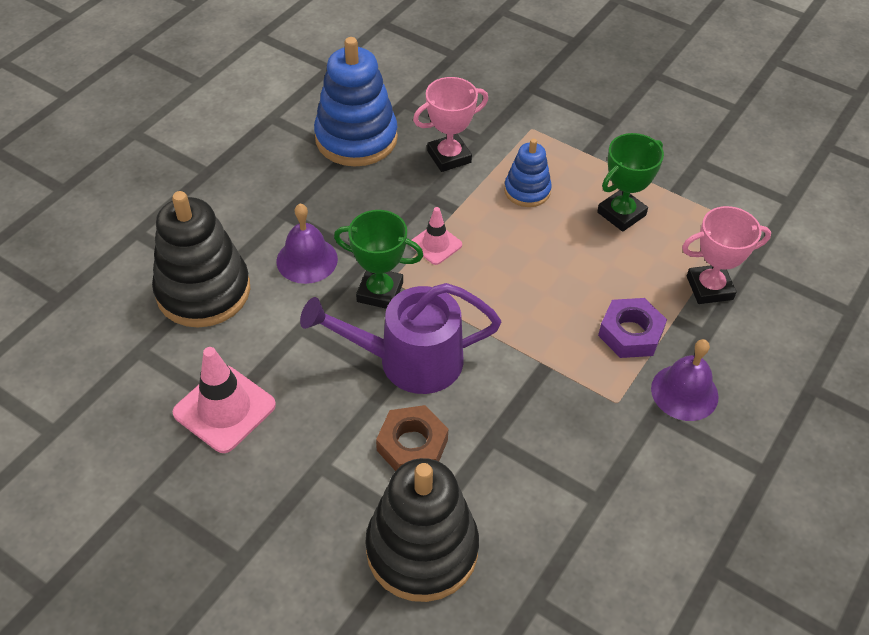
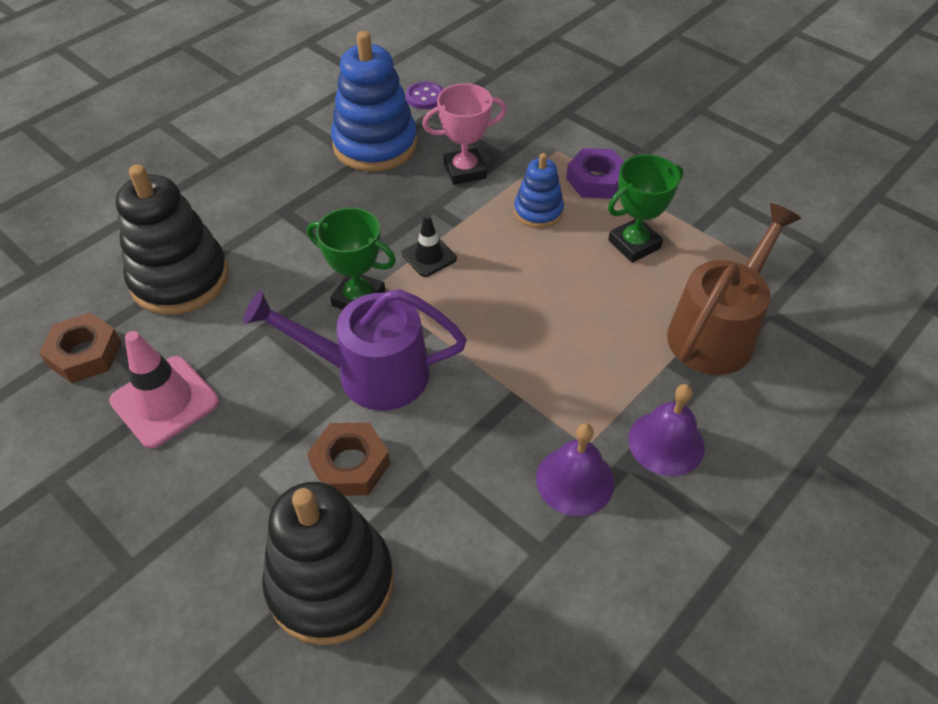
camera: 10 degrees right, 0 degrees up
(133, 373) = (85, 354): none -> brown nut
(307, 260) = (292, 258): purple bell -> purple bell (575, 480)
(392, 85) = (425, 97): none -> purple button
(435, 244) = (429, 256): pink traffic cone -> black traffic cone
(630, 333) = (618, 371): purple nut -> purple nut (596, 180)
(709, 288) = (716, 331): pink trophy -> brown watering can

